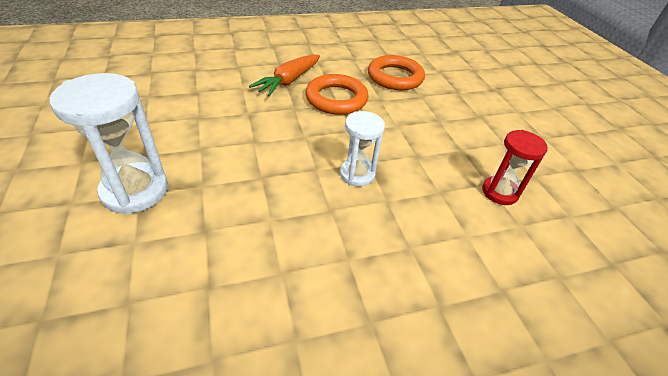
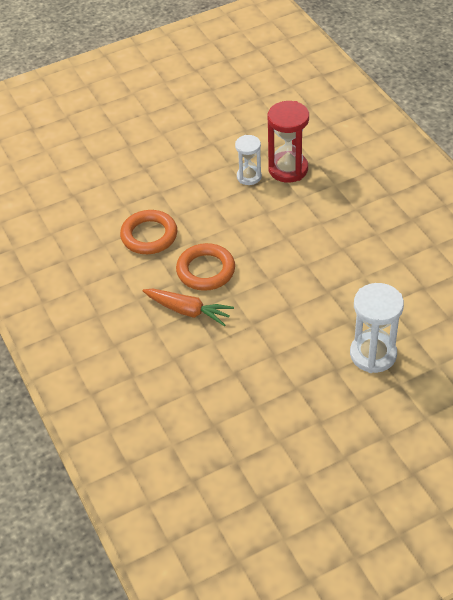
camera: 95 degrees left, 5 degrees up
(357, 174) = (302, 241): white hourglass -> white hourglass (249, 176)
(499, 192) = (288, 169): red hourglass -> red hourglass, size x1.61

